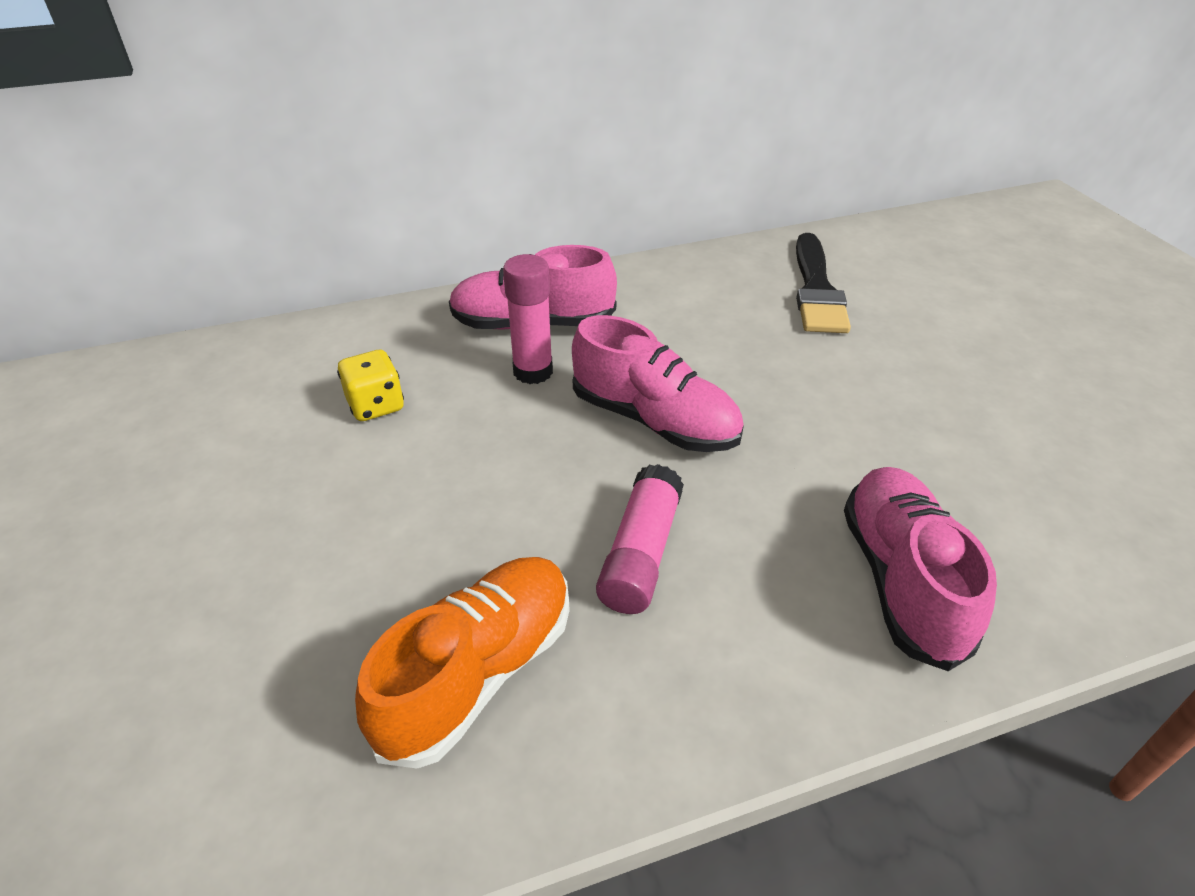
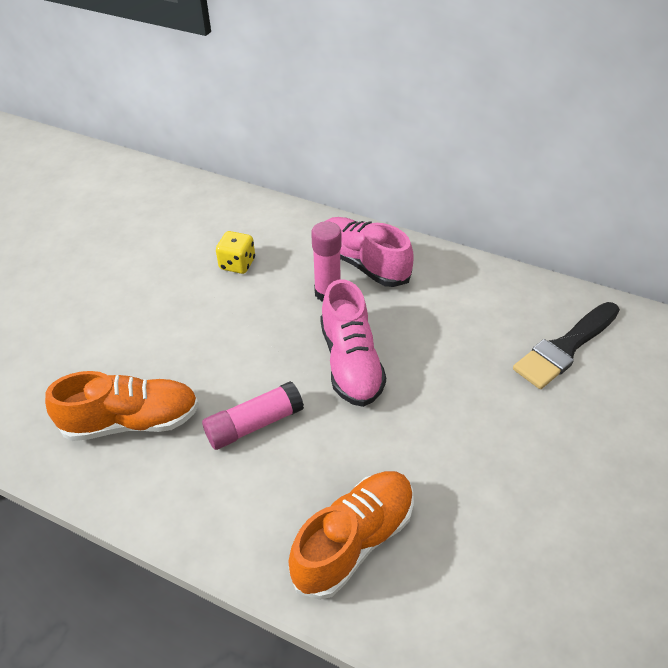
camera: 45 degrees right, 5 degrees up
(901, 580) = (354, 540): pink shoe -> orange shoe

